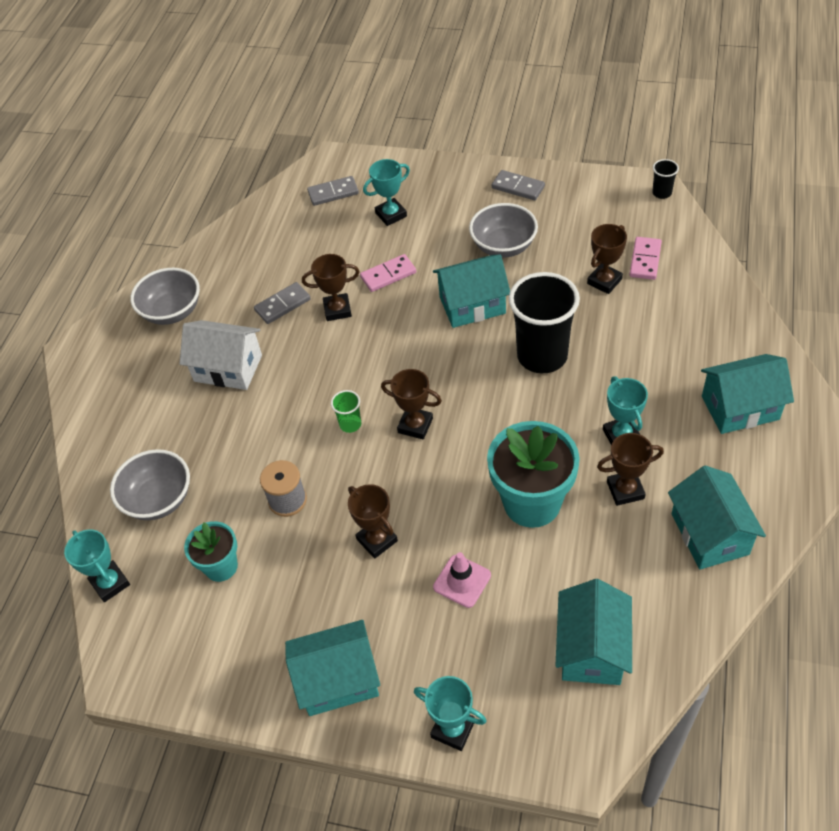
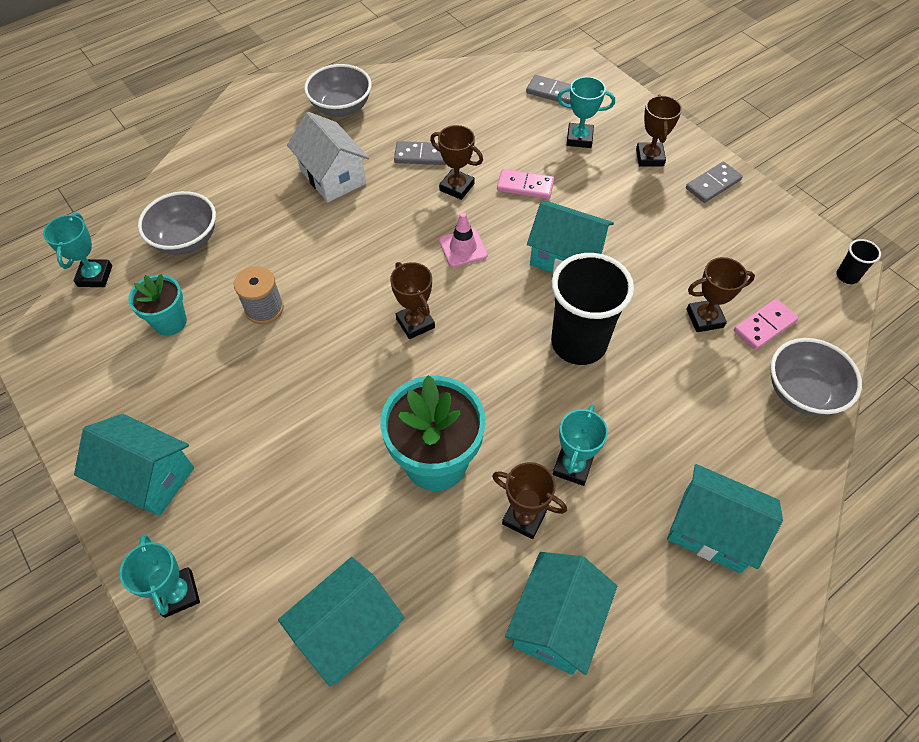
camera: 35 degrees right, 5 degrees up
(350, 424) = (369, 285): green cup -> none
(377, 540) = (290, 392): brown trophy -> brown trophy (649, 157)
(462, 581) = (313, 479): pink traffic cone -> pink traffic cone (463, 248)
(503, 246) = (646, 226): grey bowl -> grey bowl (802, 392)
(518, 187) = (713, 184): grey domino -> grey domino turned 75 degrees clockwise

